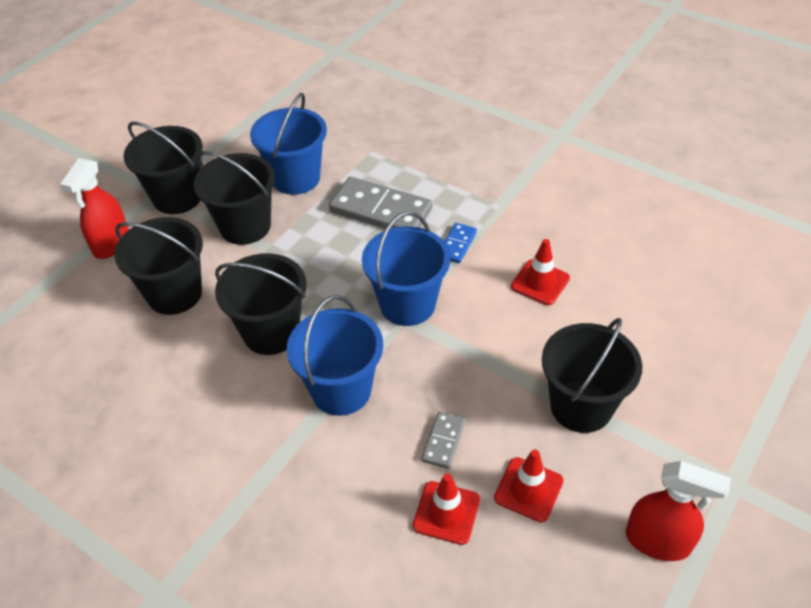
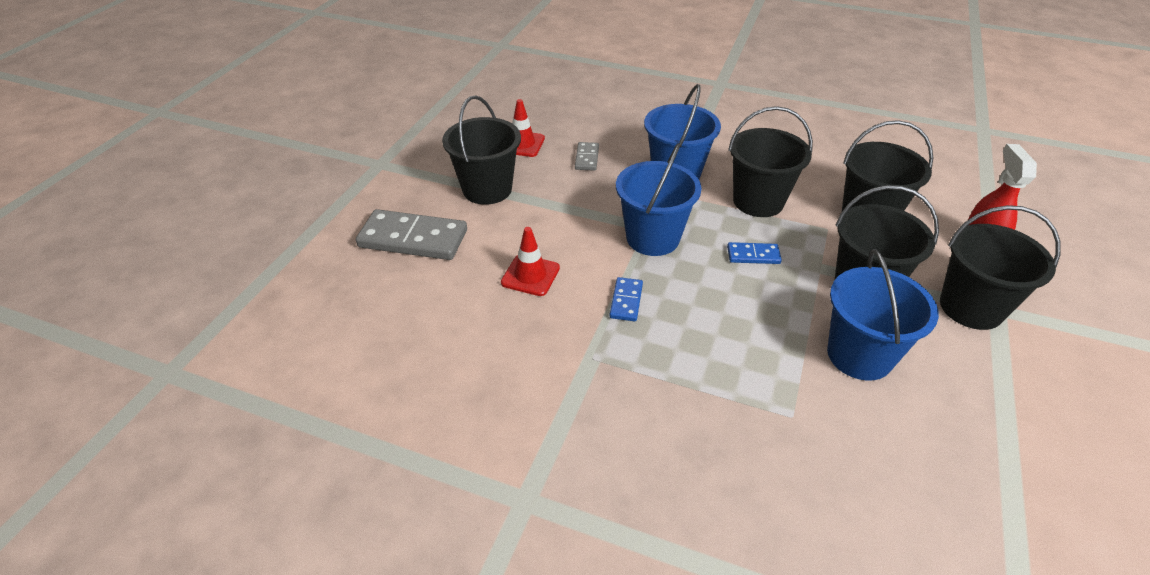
camera: 165 degrees right, 5 degrees down
(320, 269) = (753, 255): none -> blue domino
(381, 210) = (729, 328): grey domino -> grey domino (413, 239)
(446, 513) = (573, 128): red traffic cone -> none
(658, 541) = (437, 134): red spray bottle -> none

